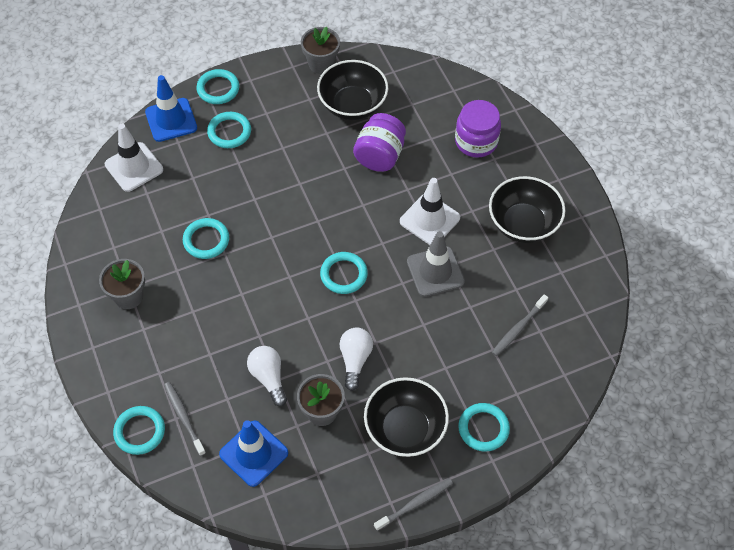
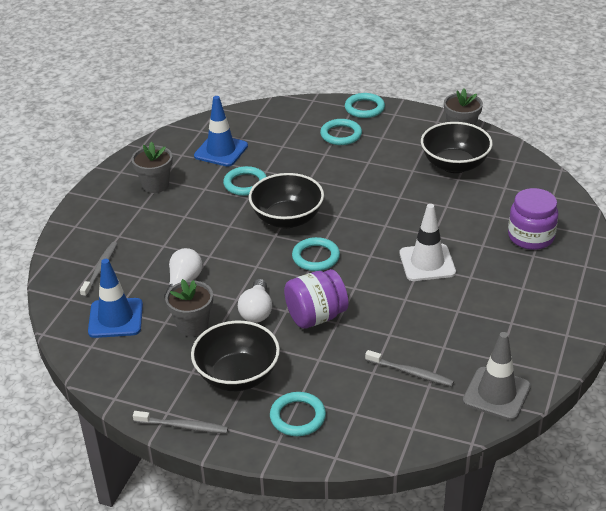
camera: 45 degrees right, 20 degrees down
(134, 167) = (251, 121): white traffic cone -> none
(139, 431) = (64, 259): turquoise ring -> none
(171, 120) = (309, 109): blue traffic cone -> blue traffic cone (221, 151)
(355, 360) = (257, 311): white light bulb -> white light bulb turned 135 degrees clockwise
(380, 155) = (437, 204): purple jar -> purple jar (316, 316)
(435, 271) = (389, 296): grey traffic cone -> grey traffic cone (496, 394)
(518, 329) = (411, 373): grey toothbrush -> grey toothbrush turned 150 degrees counterclockwise
(523, 224) = (505, 309): black bowl -> black bowl (287, 219)

